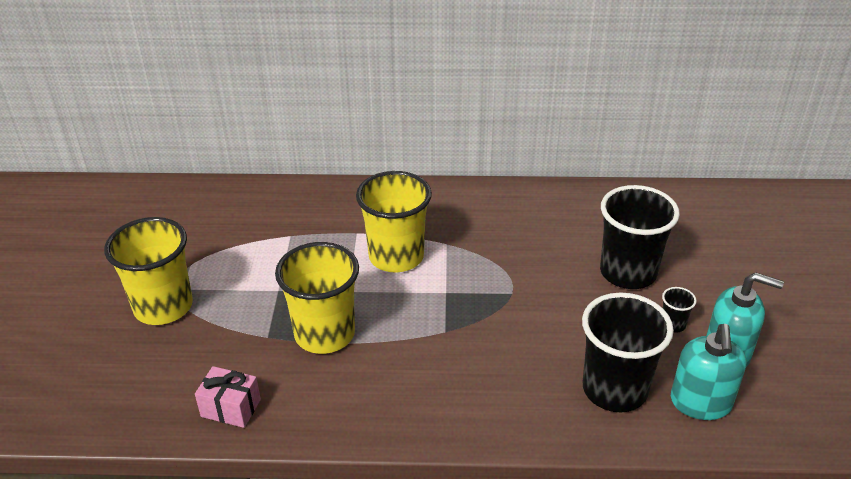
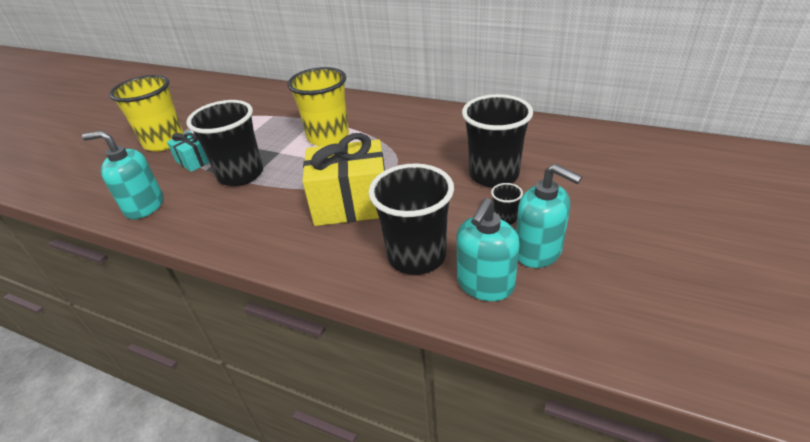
camera: 25 degrees right, 0 degrees up
(231, 408) = (144, 206): pink gift -> turquoise soap dispenser
(239, 327) = (194, 161): none -> turquoise gift
(324, 334) = (241, 175): yellow cup -> black cup
(497, 343) = (351, 204): none -> yellow gift

